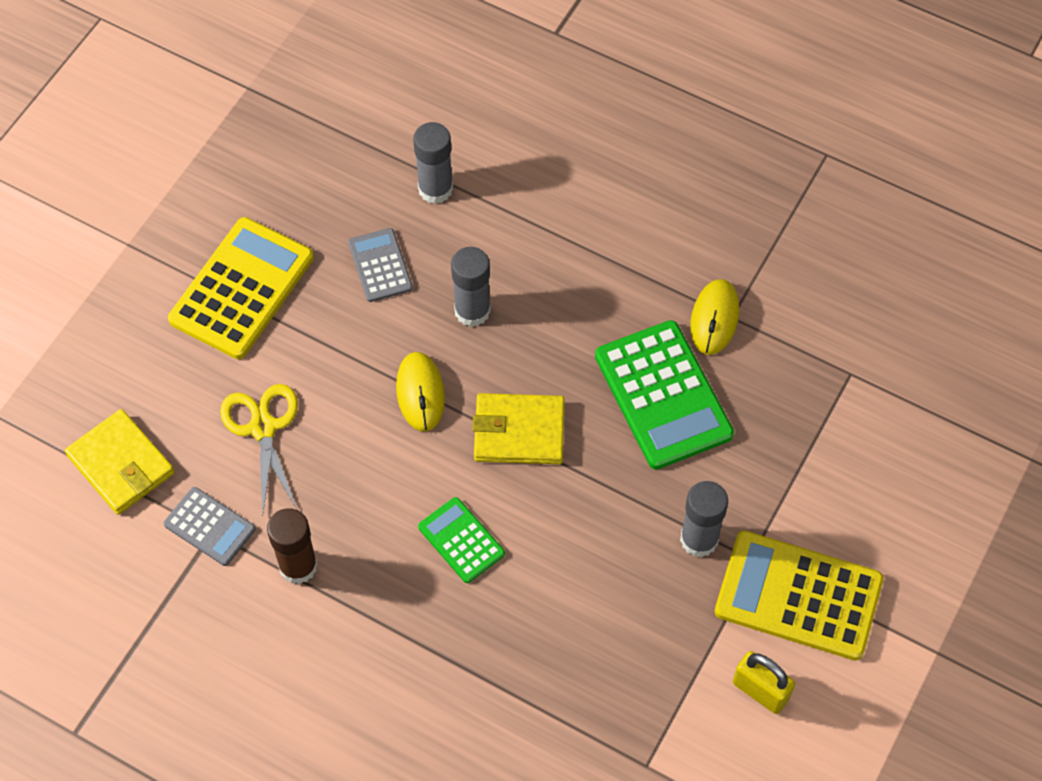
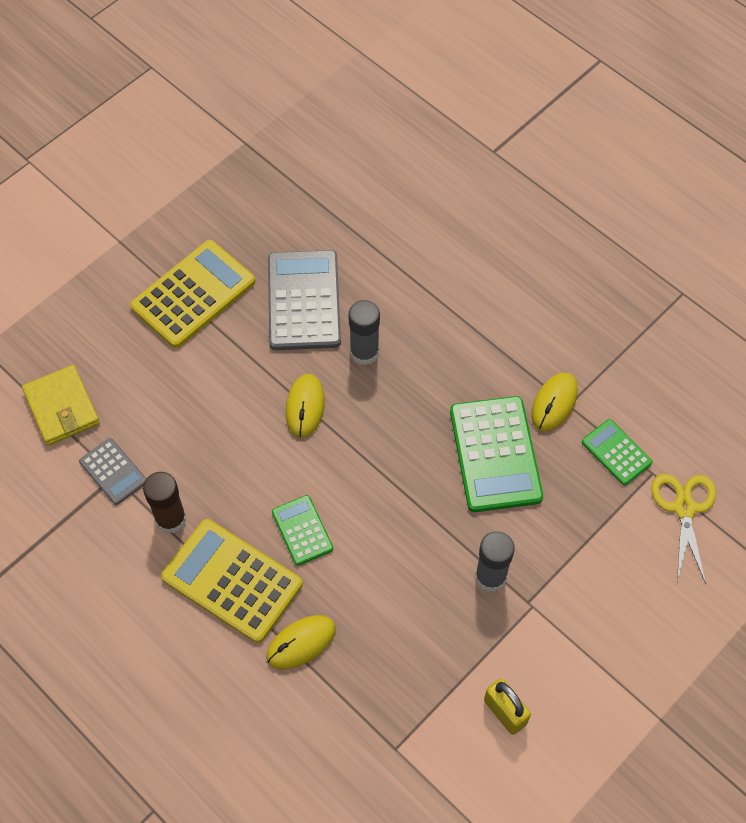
camera: 15 degrees right, 0 degrees up
(263, 428) = (177, 405): yellow scissors -> yellow scissors (684, 508)
(380, 265) = (303, 301): grey calculator -> grey calculator, size x1.85
(435, 189) = (364, 251): grey glue stick -> none
(499, 672) = (301, 643): none -> yellow mouse
(519, 431) = (373, 455): yellow wallet -> none
(798, 596) = (558, 643): yellow calculator -> yellow calculator (232, 581)
(802, 359) = (616, 452): none -> green calculator

